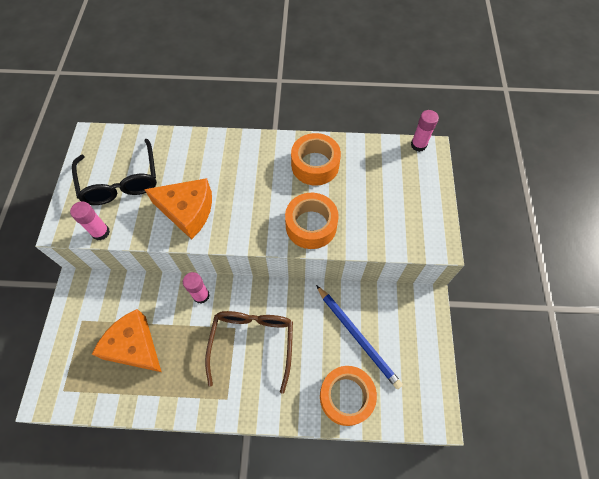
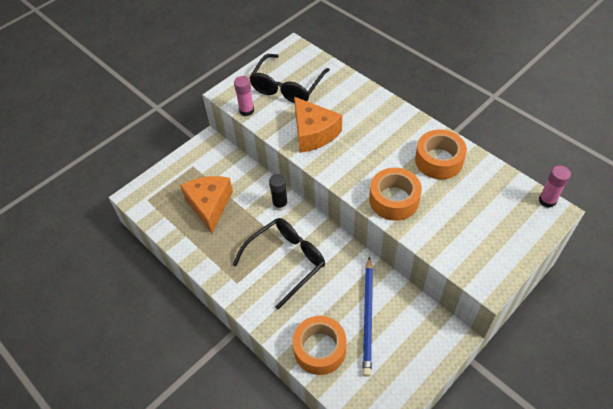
camera: 45 degrees right, 10 degrees down
(201, 295) = (280, 204): pink glue stick -> black glue stick
(252, 343) = (286, 261): brown glasses -> black glasses

